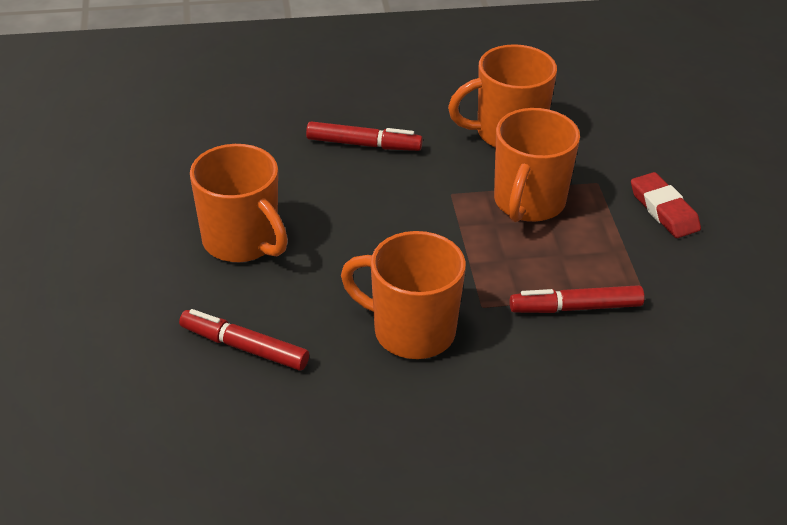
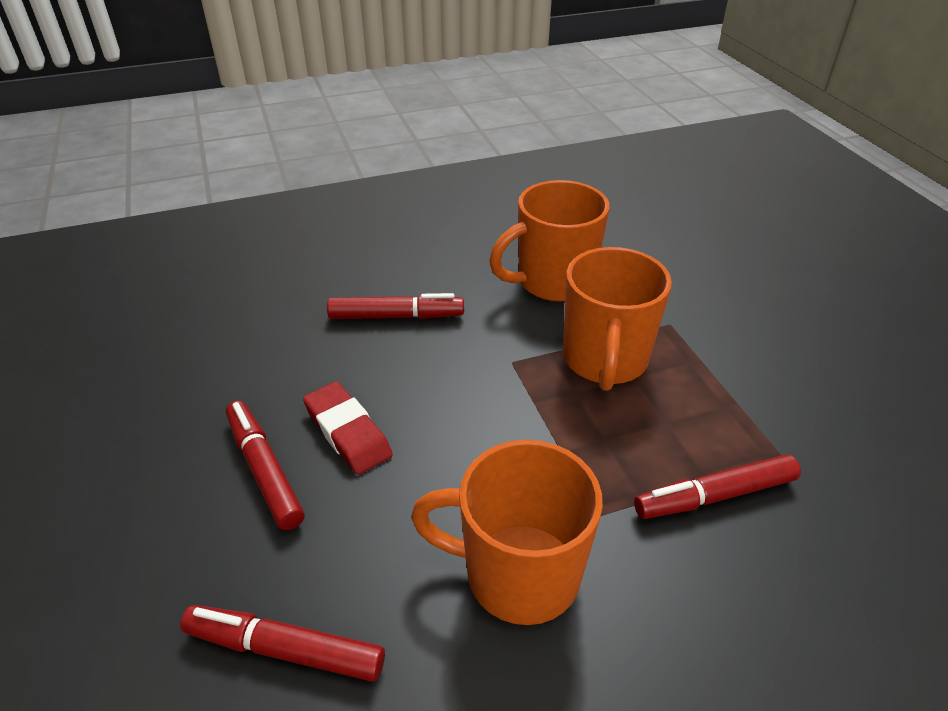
camera: 10 degrees left, 0 degrees up
(242, 242) = (264, 470): orange mug -> red marker
(664, 210) = (756, 346): red eraser -> red eraser (347, 432)

